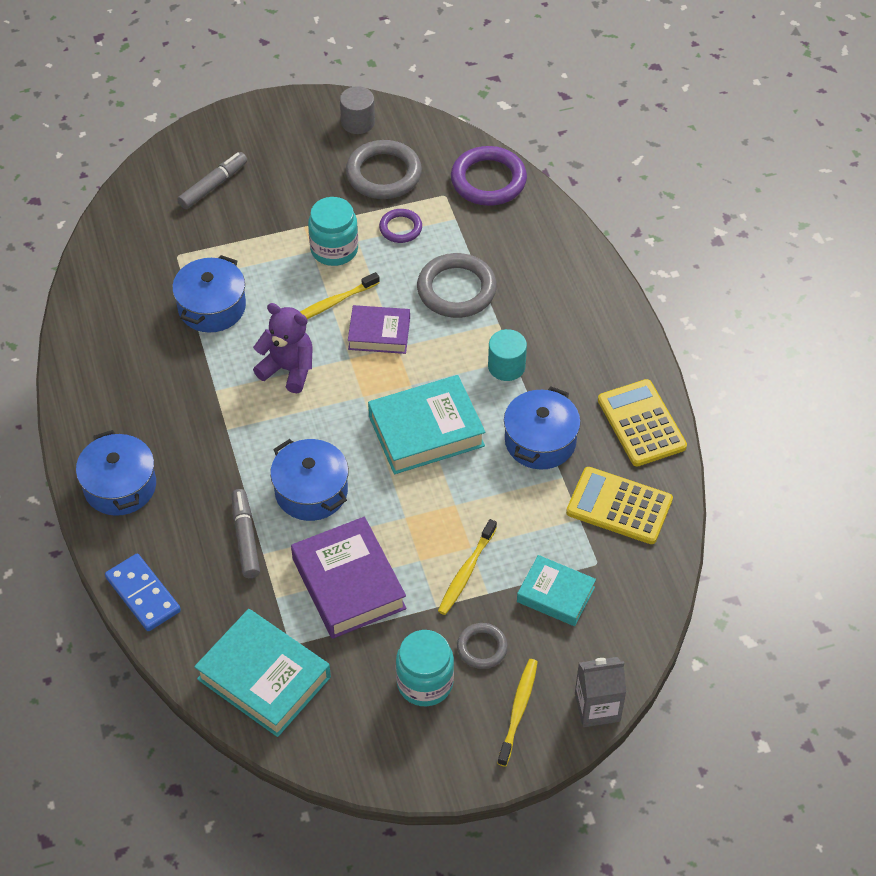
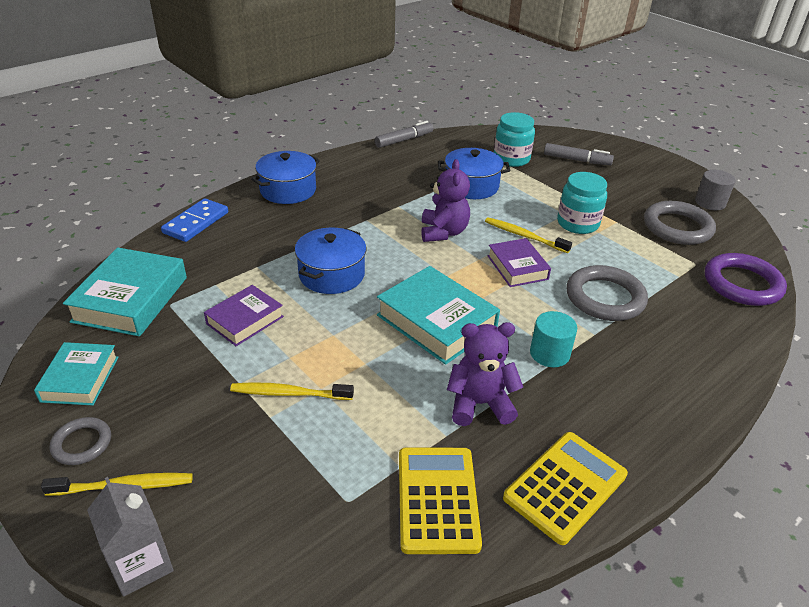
camera: 65 degrees right, 15 degrees down
(245, 538) = (268, 254): grey marker -> grey marker (404, 140)
(348, 584) = (245, 320): purple book -> purple book, size x0.62
(400, 228) = (634, 250): purple ring -> none
(425, 682) = (146, 400): turquoise jar -> turquoise jar (511, 159)
(482, 648) = (200, 432): grey ring -> grey ring (82, 444)
(540, 441) = (479, 404): blue pot -> purple teddy bear
(555, 594) = (289, 475): turquoise book -> turquoise book (80, 379)

